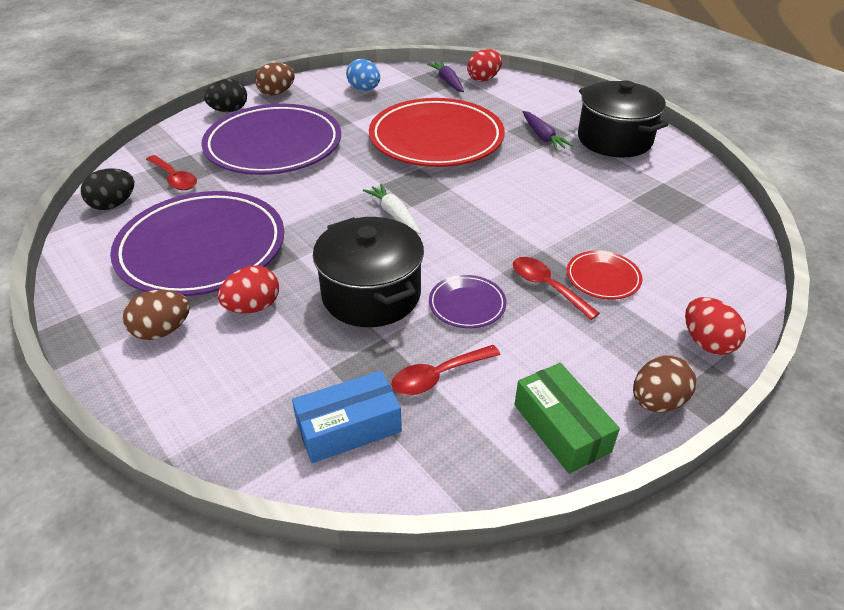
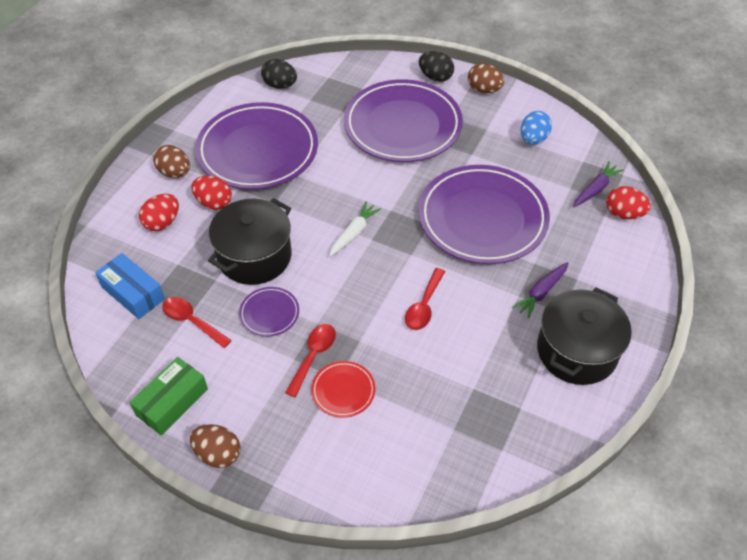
camera: 65 degrees right, 10 degrees up
(174, 179) = (326, 97): red spoon -> red spoon (424, 306)
(436, 139) = (482, 218): red plate -> purple plate
(707, 342) = (296, 478): red egg -> red egg (162, 223)

